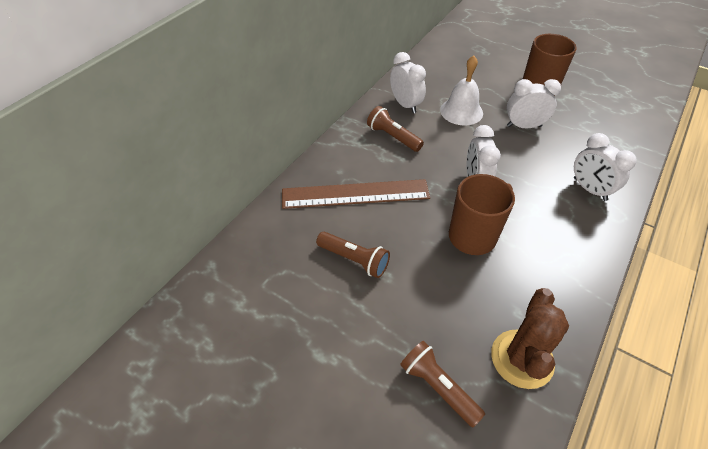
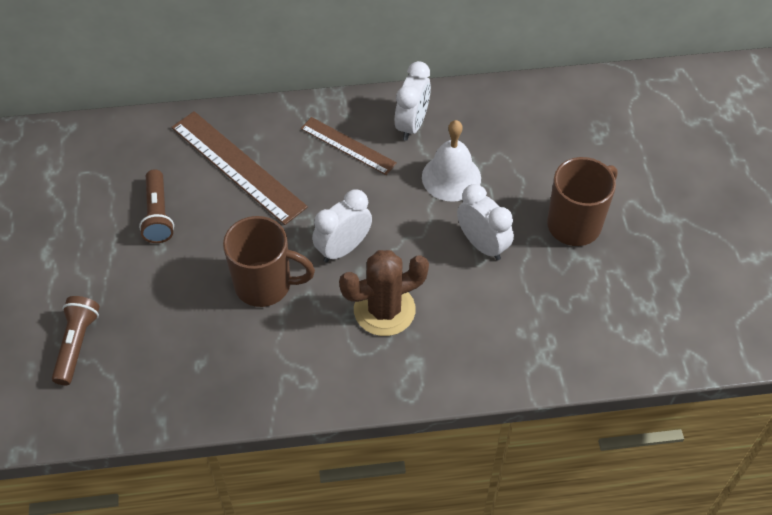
camera: 50 degrees right, 5 degrees up
(393, 137) = (348, 146): brown flashlight -> brown ruler
(522, 359) = (150, 389): brown cactus -> brown cactus (384, 310)
(589, 189) = (427, 350): white clock -> none

